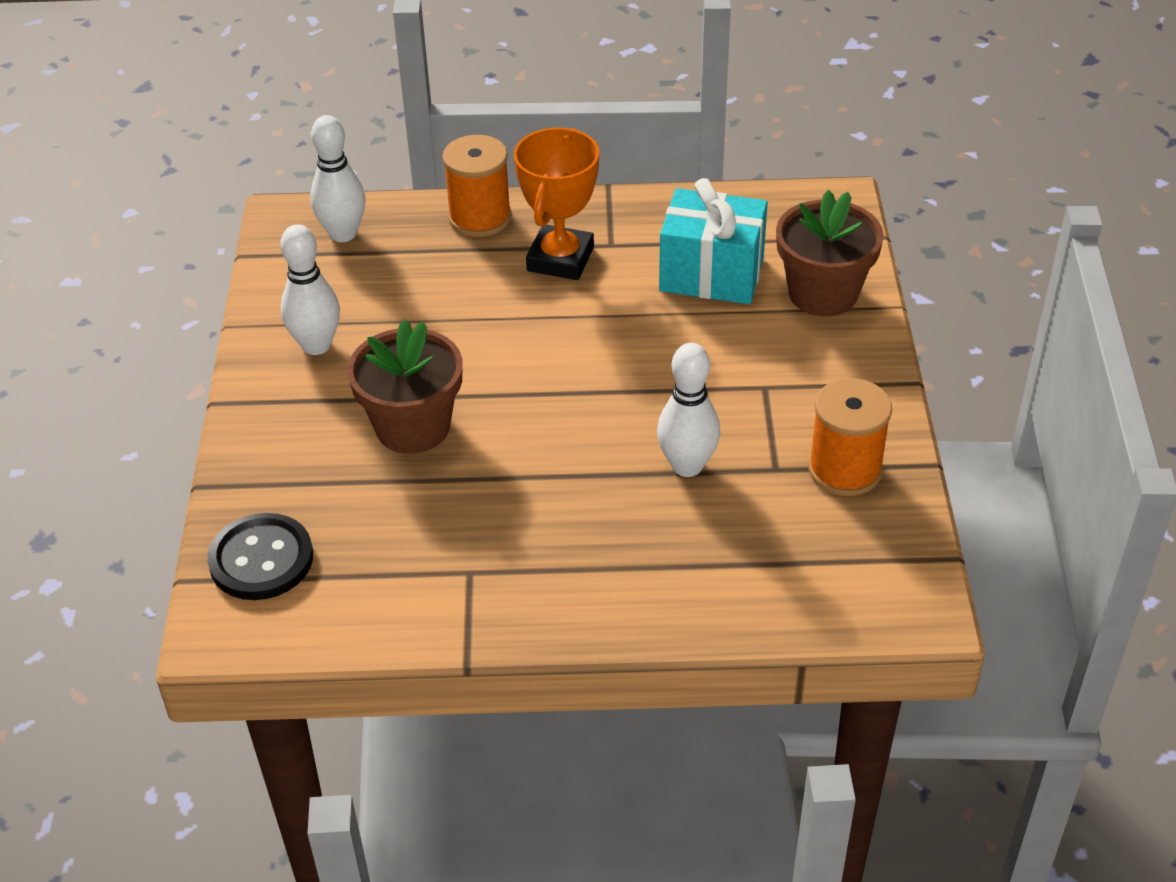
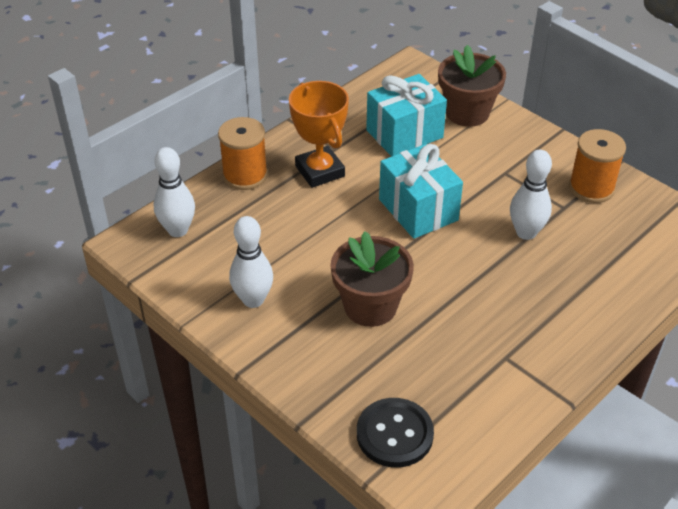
camera: 45 degrees left, 0 degrees up
(604, 364) = (418, 210): none -> turquoise gift

